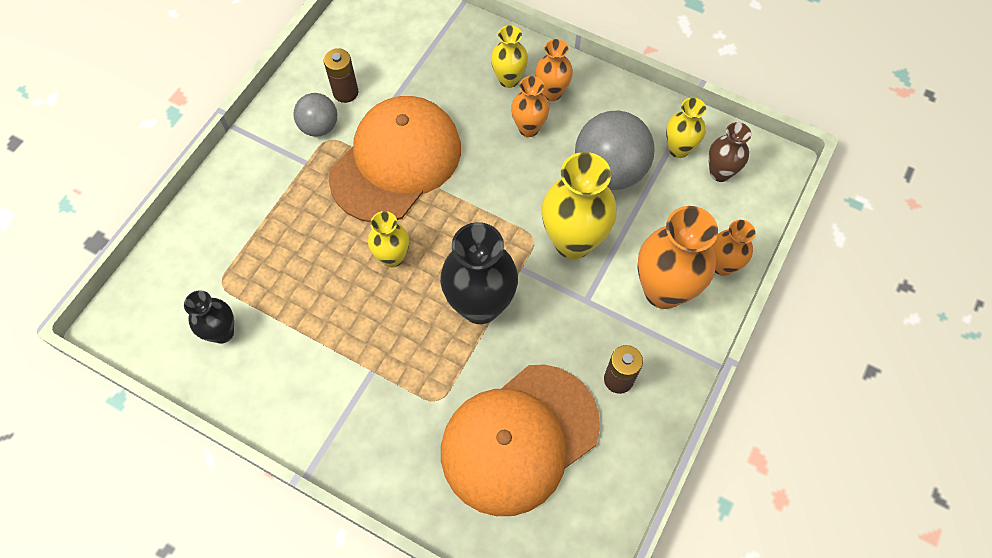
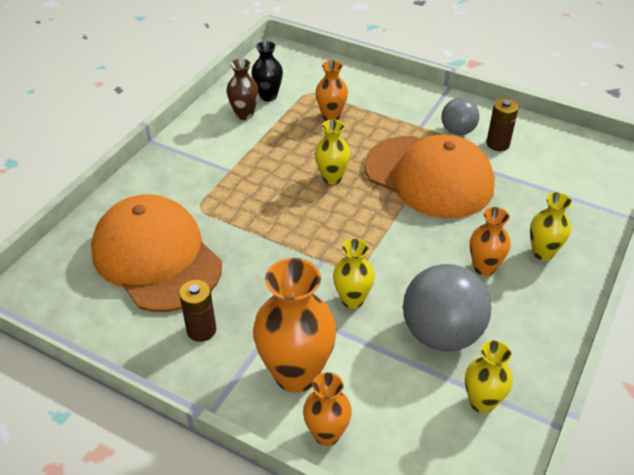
camera: 90 degrees right, 20 degrees down
(480, 305) = (284, 232): black vase -> none
(552, 93) = (534, 287): orange vase -> orange vase (331, 116)
(573, 241) = (352, 300): yellow vase -> yellow vase, size x0.56
(720, 173) = (454, 444): brown vase -> brown vase (244, 114)

